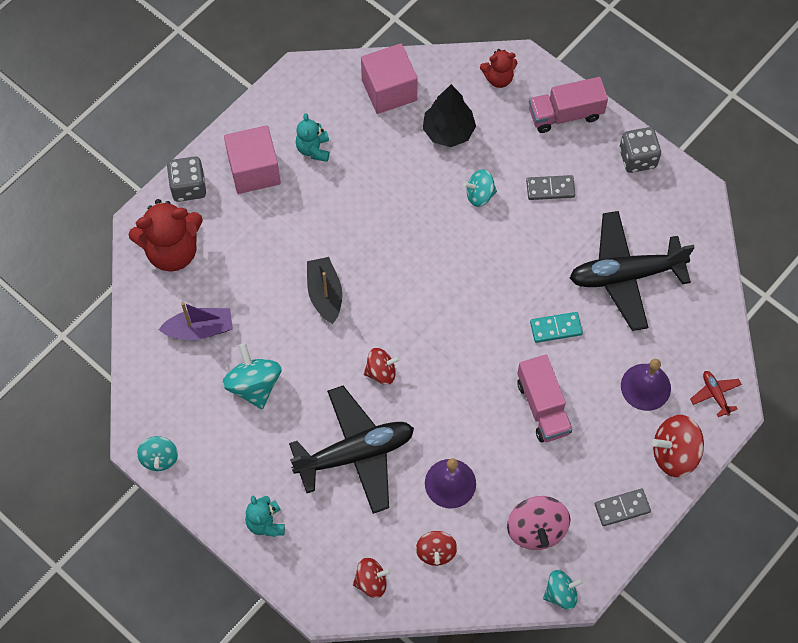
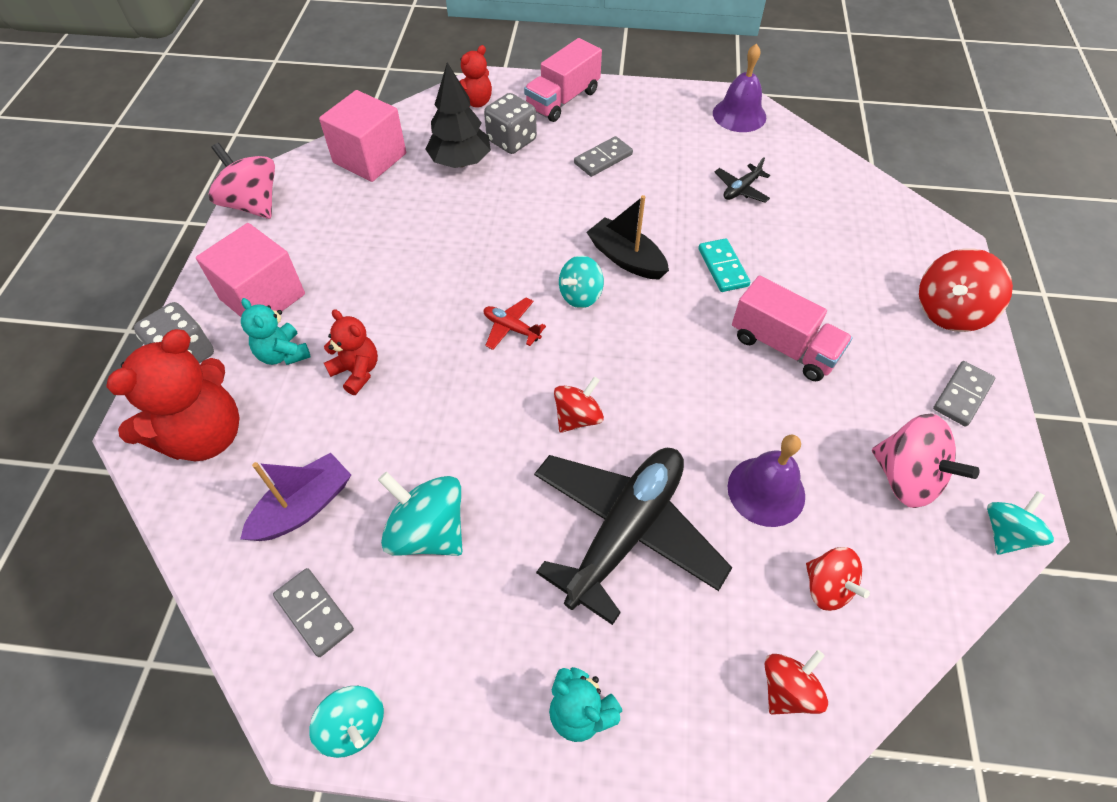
camera: 35 degrees left, 10 degrees down
(172, 391) = (314, 613): none -> grey domino
(277, 261) = (357, 371): none -> red teddy bear
(289, 87) = (253, 204): none -> pink spinning top
(313, 149) = (322, 244): turquoise teddy bear -> turquoise teddy bear (283, 354)
(325, 294) = (443, 374): black boat -> black boat (626, 258)
(479, 195) = (538, 196): turquoise spinning top -> turquoise spinning top (580, 295)
(556, 328) = (722, 267): turquoise domino -> turquoise domino turned 60 degrees counterclockwise
(625, 275) = (741, 189): black plane -> black plane, size x0.41
(637, 158) = (659, 101): grey dice -> grey dice (511, 140)
(645, 387) = (858, 269): purple bell -> purple bell (739, 115)
(715, 394) = (924, 239): red plane -> red plane (511, 328)

